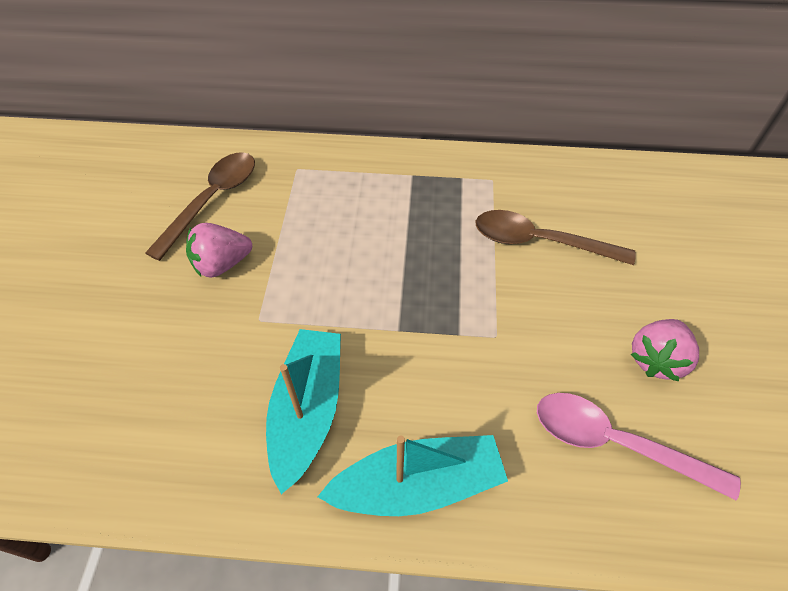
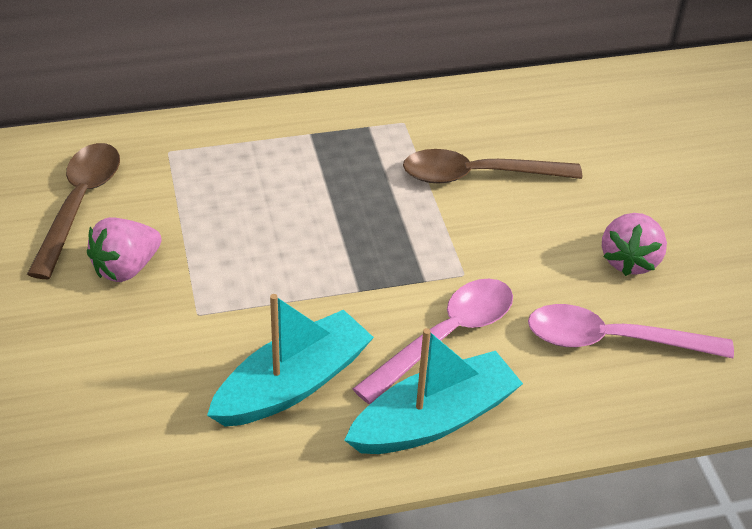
camera: 20 degrees left, 10 degrees down
(308, 410) = (293, 384): turquoise boat -> turquoise boat turned 60 degrees clockwise
(458, 397) = (446, 337): none -> pink spoon

